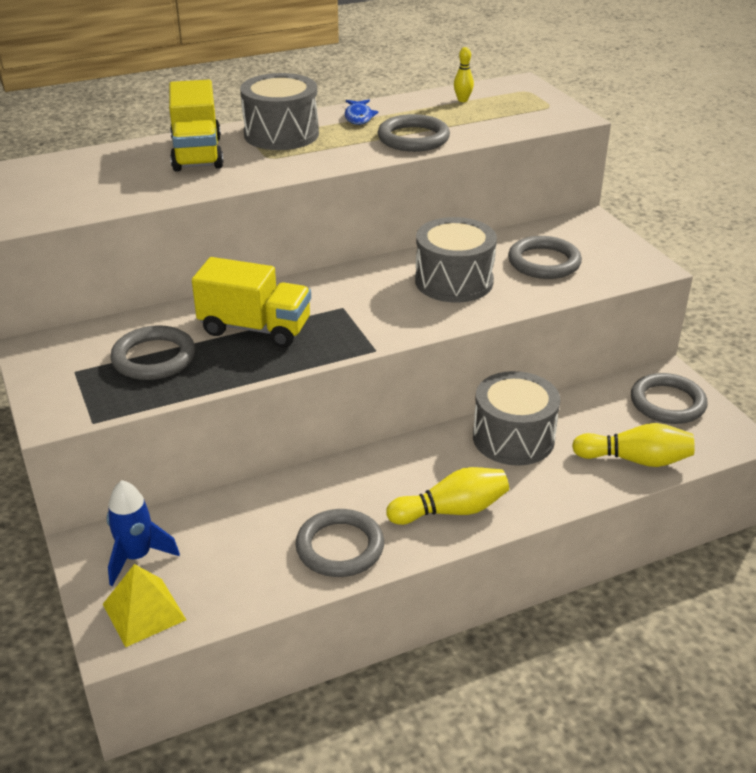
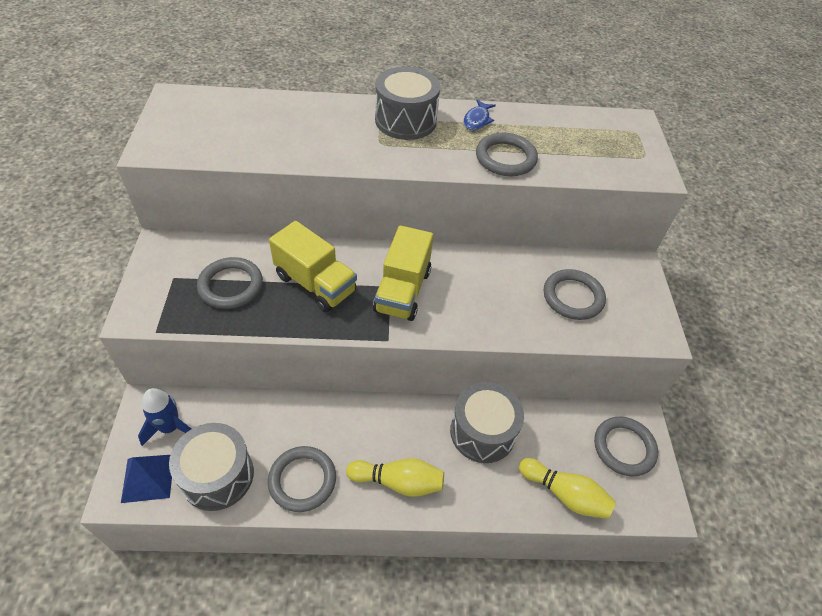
camera: 20 degrees right, 15 degrees up
(144, 612) = (148, 478): yellow pyramid -> blue pyramid
(197, 154) = (330, 122): yellow truck -> yellow truck (402, 291)
(454, 281) = (489, 291): grey drum -> grey drum (217, 475)
(462, 100) = (574, 126): yellow bowling pin -> none

